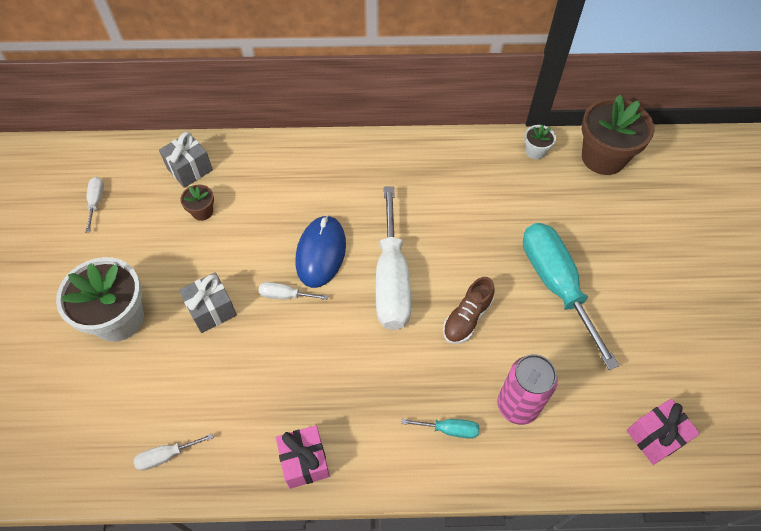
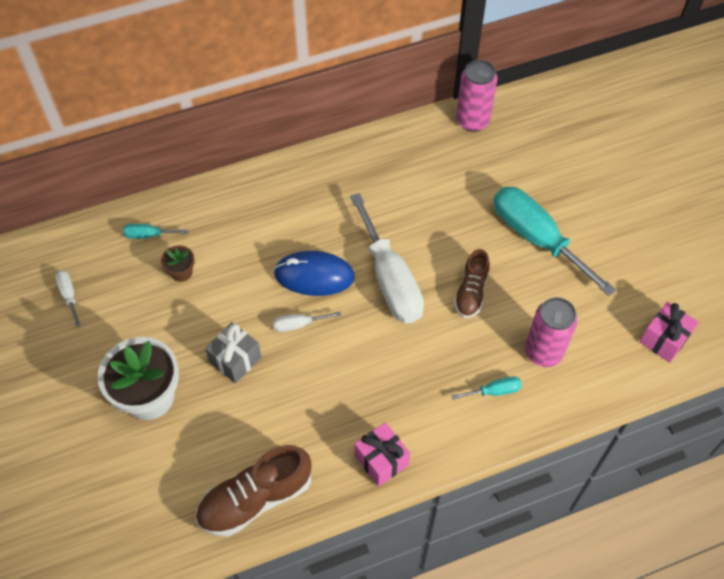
camera: 20 degrees left, 0 degrees up
(166, 456) = (255, 499): white screwdriver -> brown shoe
(190, 169) = (148, 235): grey gift -> turquoise screwdriver
(321, 253) = (314, 276): blue mouse -> blue mouse turned 75 degrees counterclockwise
(535, 151) = (472, 121): white flower pot -> pink can
(603, 157) = (535, 109): brown flower pot -> none

